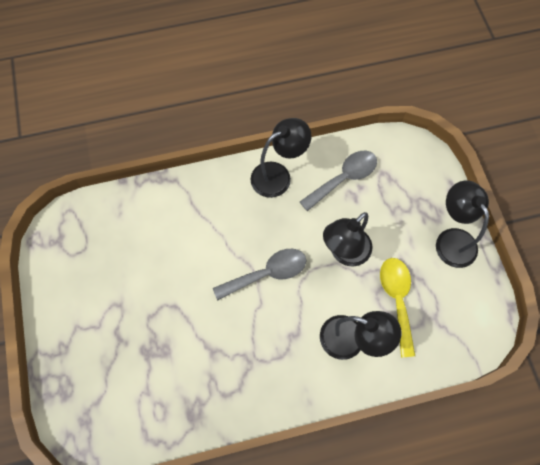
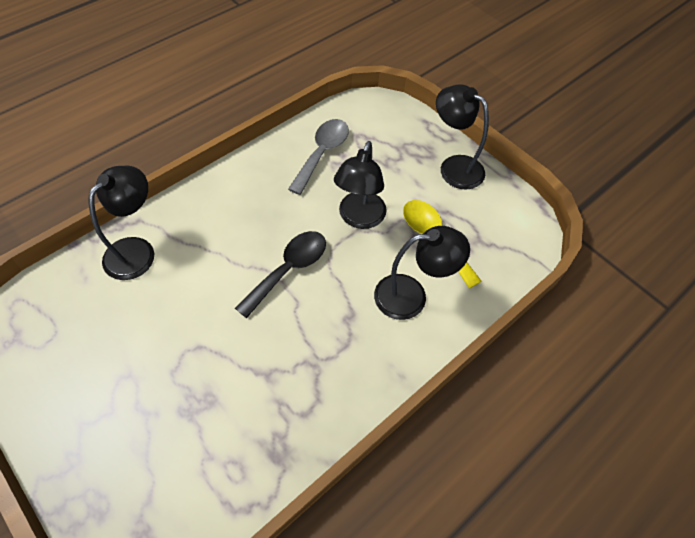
camera: 30 degrees left, 10 degrees down
(267, 273) = (289, 269): grey spoon -> black spoon
(278, 175) = (253, 174): black lamp -> black lamp (137, 250)

